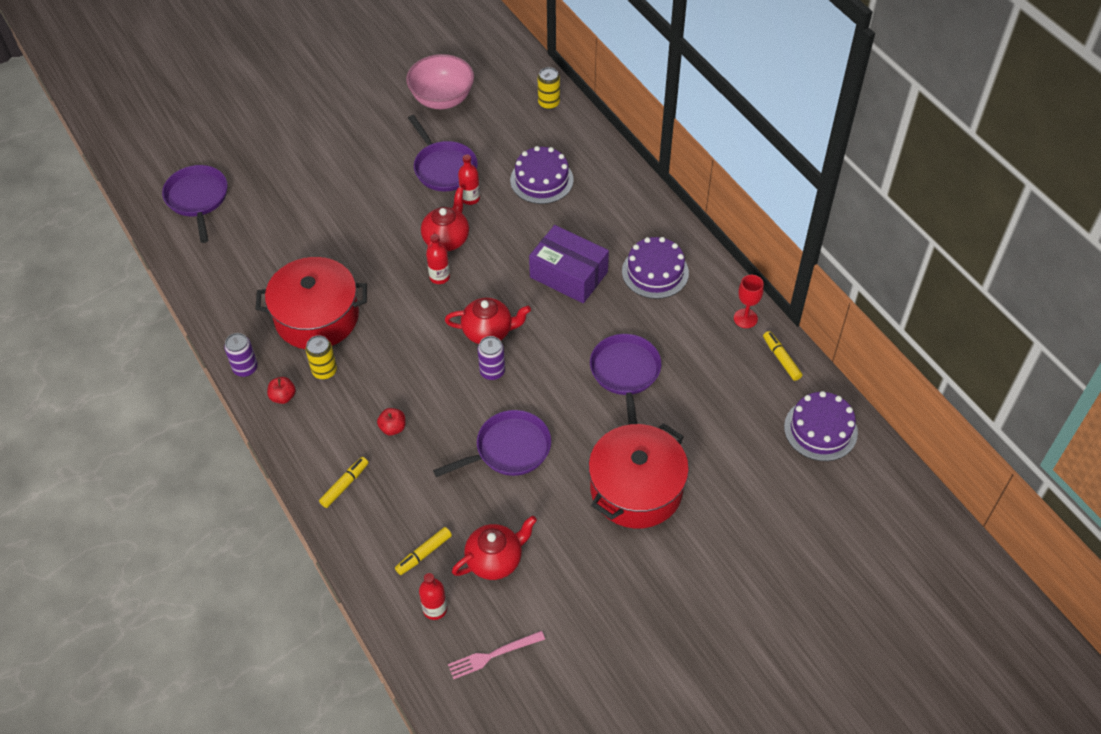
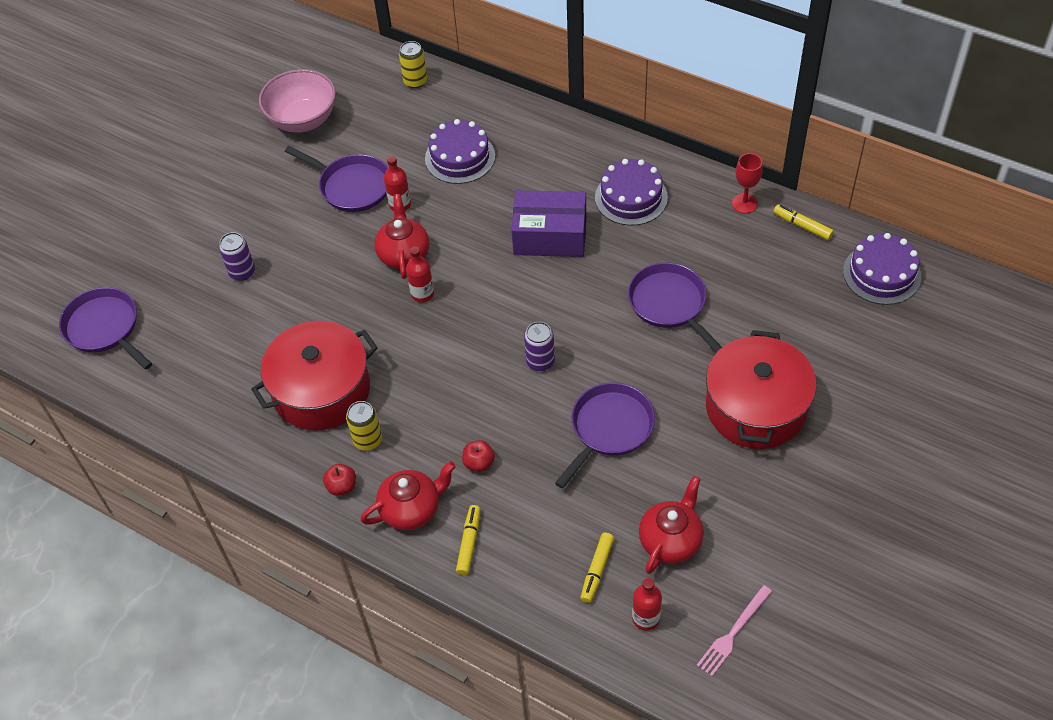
camera: 25 degrees left, 0 degrees up
(245, 368) = (280, 477): purple can -> purple can (242, 272)
(488, 331) = (509, 325): red teapot -> red teapot (411, 509)

